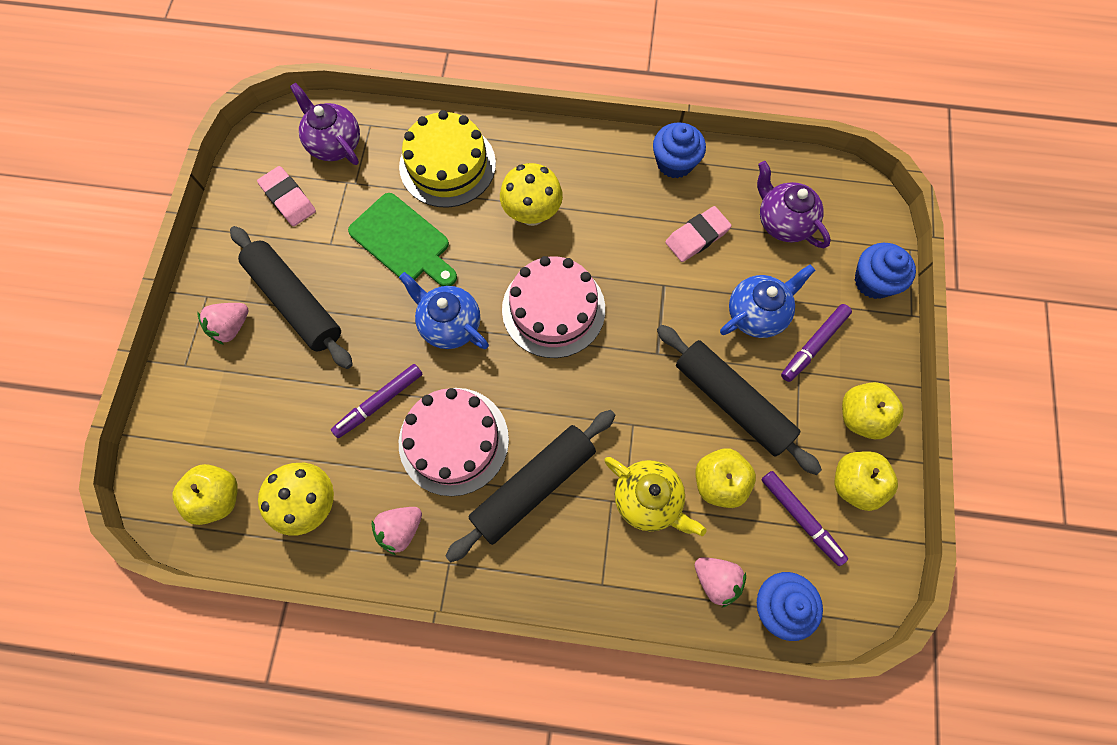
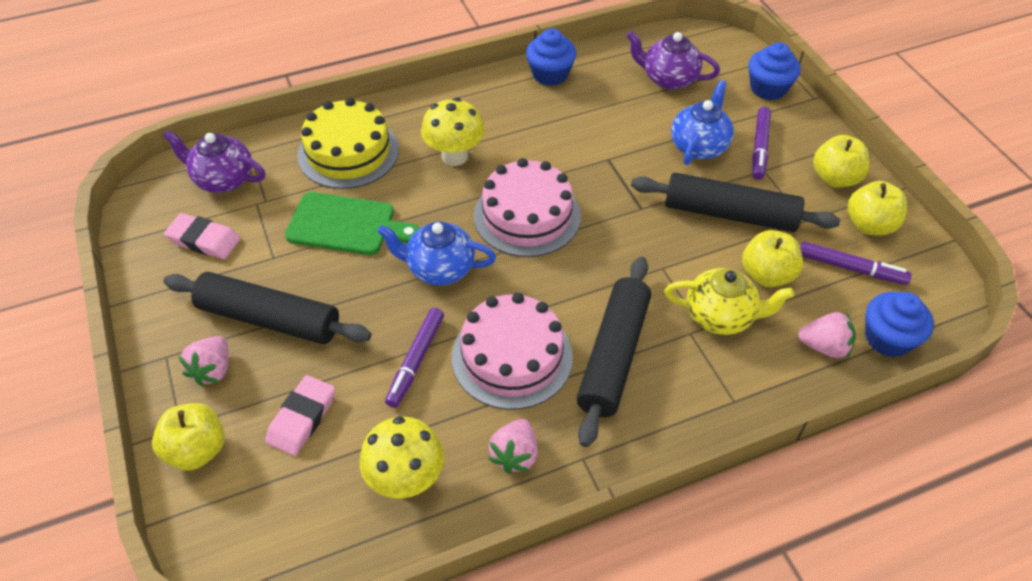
camera: 30 degrees left, 20 degrees down
(218, 497) = (300, 527): yellow apple -> yellow apple (197, 450)
(697, 237) = (608, 115): pink eraser -> pink eraser (302, 418)

